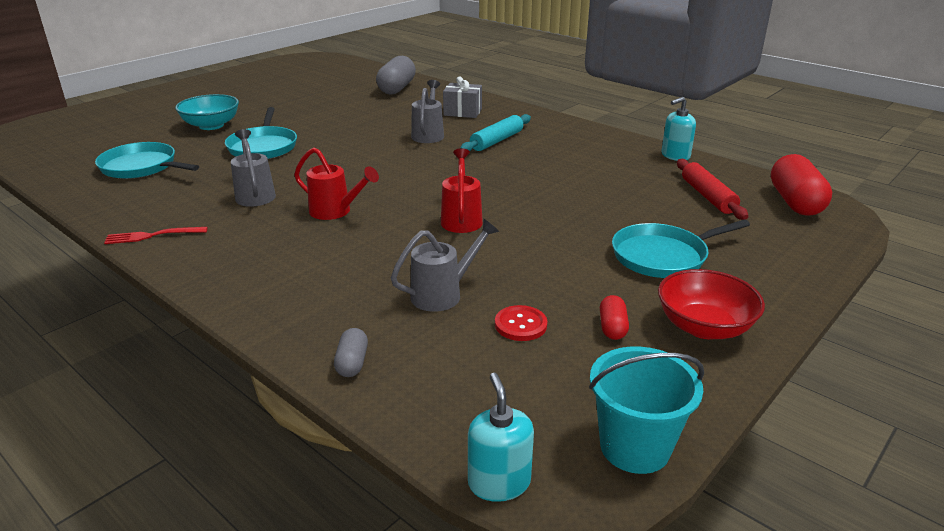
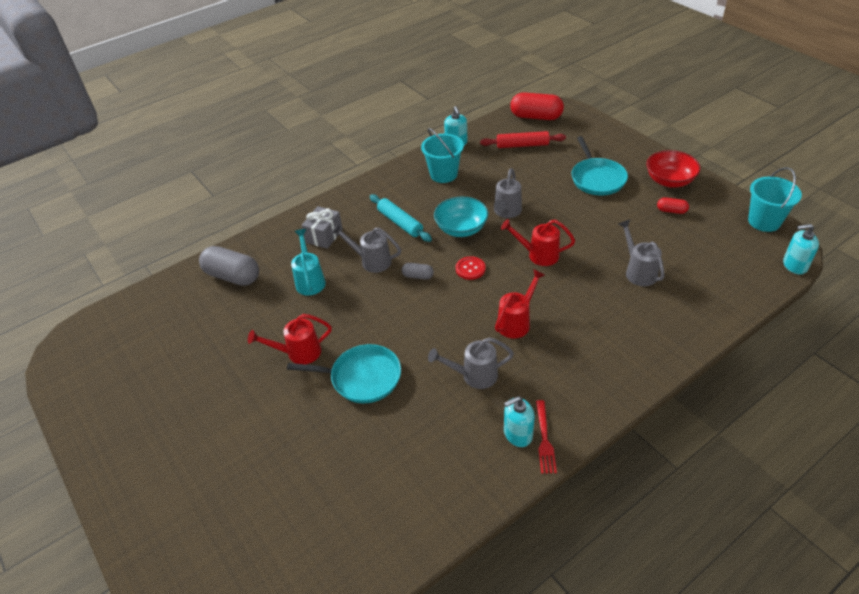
camera: 75 degrees left, 15 degrees up
(141, 167) = (386, 477): turquoise pan -> none
(166, 221) = (517, 434): none -> turquoise soap dispenser
(211, 125) = (281, 429): turquoise bowl -> turquoise bowl (461, 229)
(298, 121) = (299, 353): none -> red watering can
(352, 363) = (712, 313): grey capsule -> grey capsule (418, 276)
(395, 114) = (310, 280): none -> turquoise watering can
(520, 325) = (670, 243): red button -> red button (470, 269)
(543, 194) = (506, 212): none -> grey watering can
(602, 154) = (443, 174): none -> turquoise bucket

